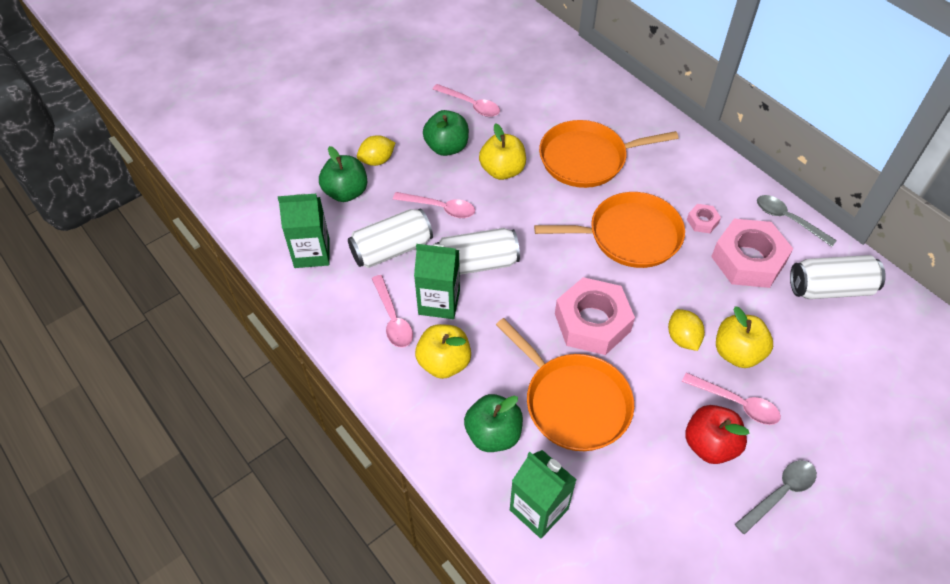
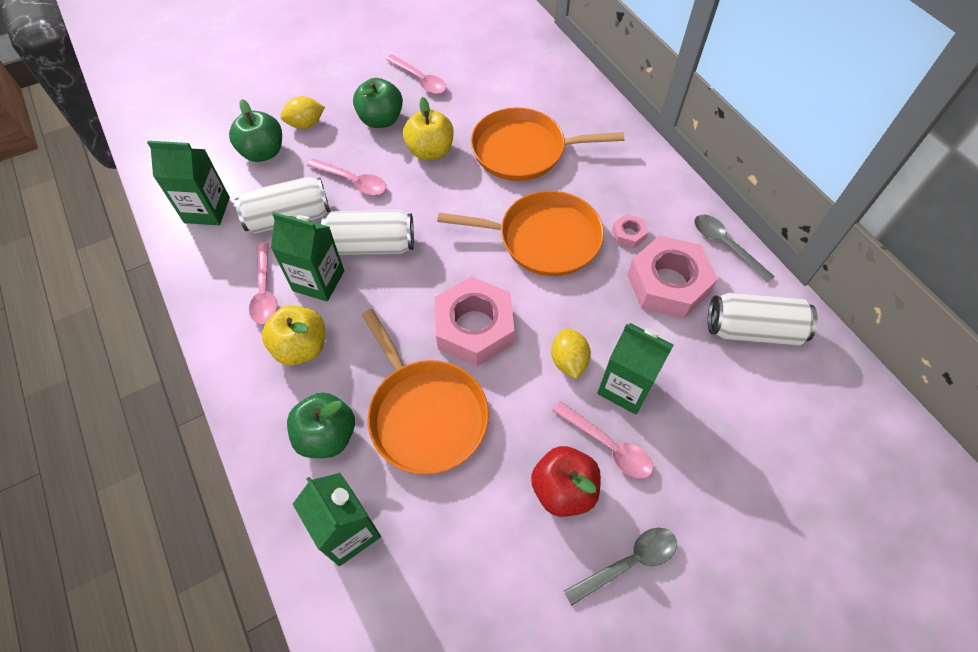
camera: 10 degrees right, 5 degrees up
(737, 353) = (625, 387): yellow apple -> green carton

